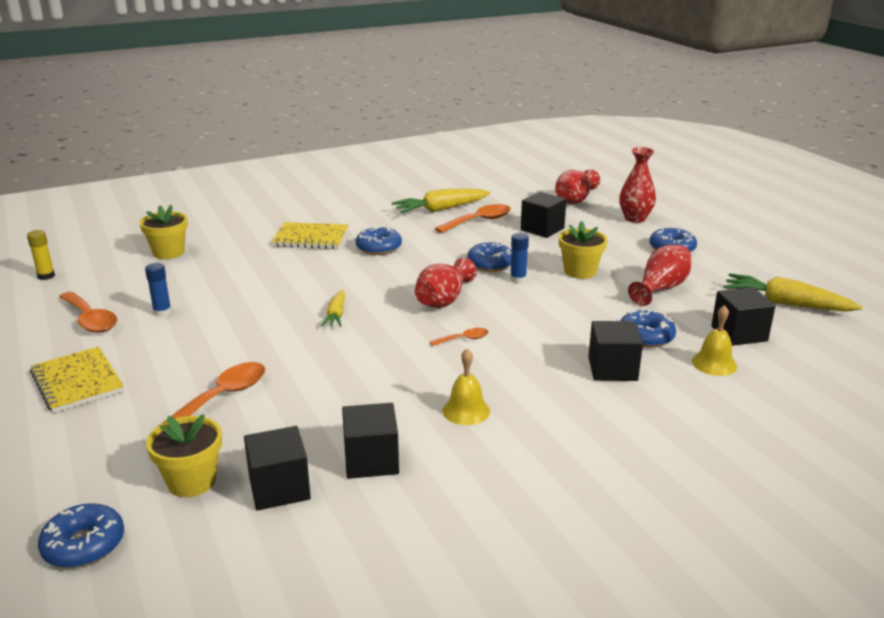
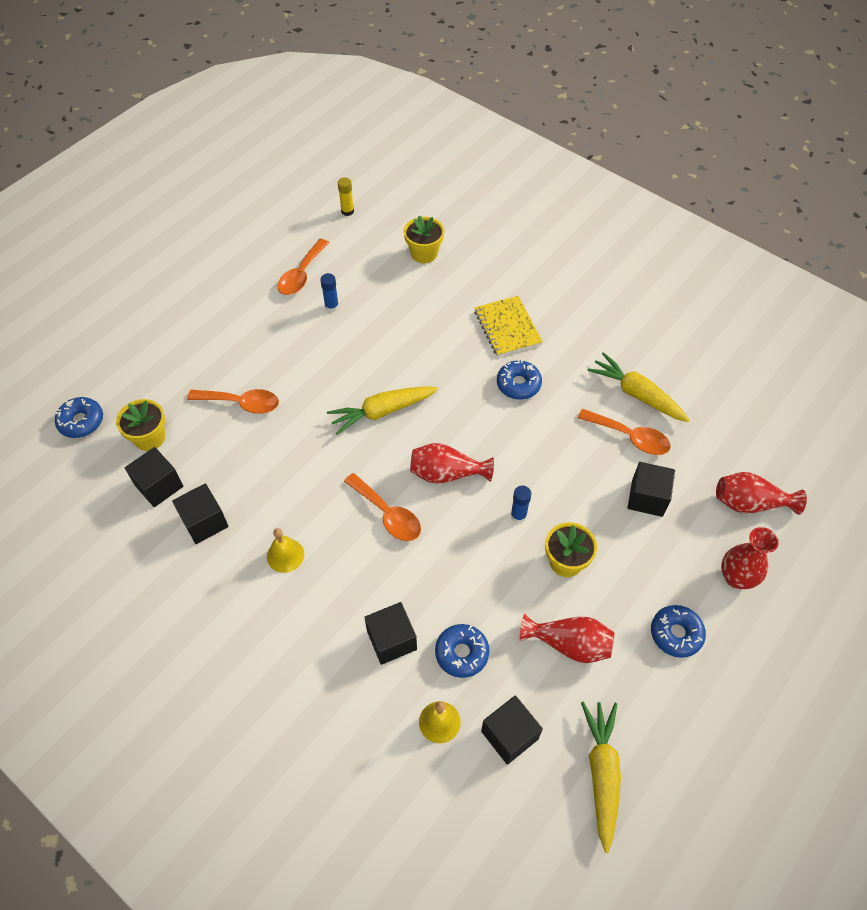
camera: 65 degrees right, 30 degrees up
(77, 382) = (225, 318): yellow notebook -> none
(336, 315) = (382, 411): yellow carrot -> yellow carrot, size x1.75
(464, 339) = (387, 514): orange spoon -> orange spoon, size x1.89
(491, 264) = (537, 482): blue donut -> none

